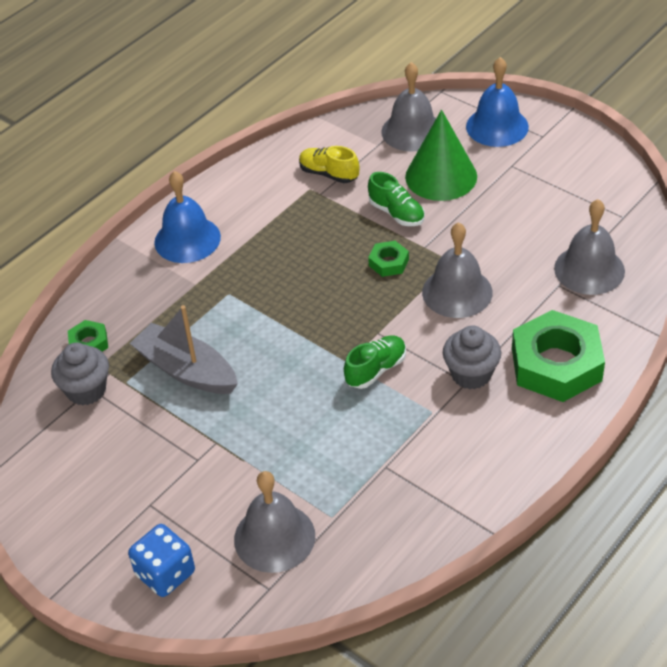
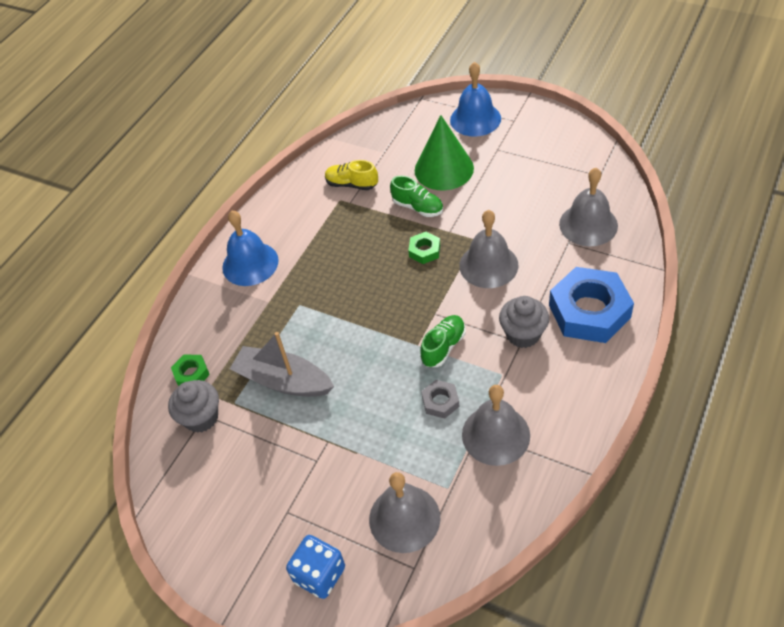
camera: 10 degrees left, 5 degrees up
(353, 427) = (440, 402): none -> grey nut
(412, 131) = (408, 135): grey bell -> grey bell (495, 435)
(556, 364) = (589, 311): green nut -> blue nut

